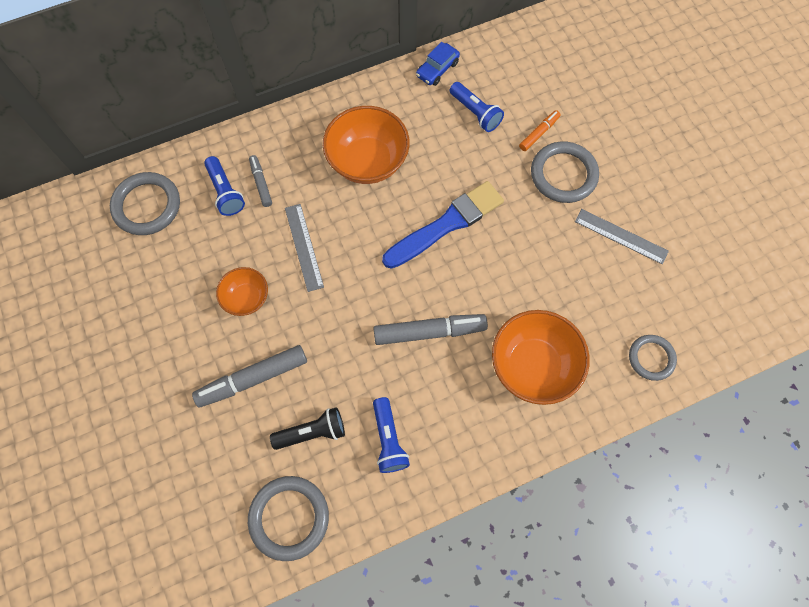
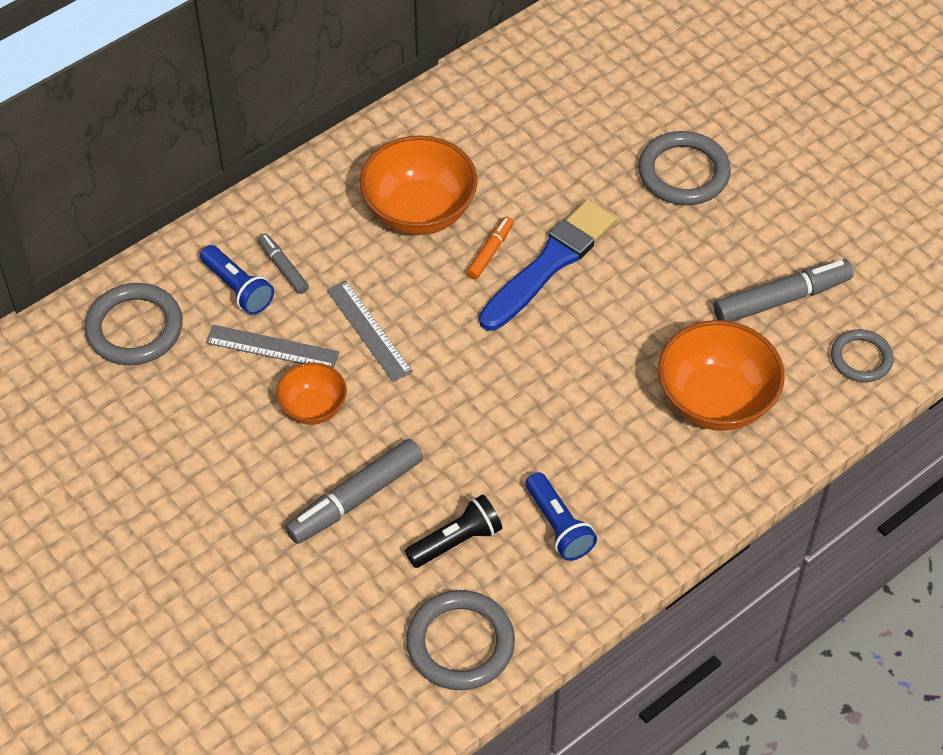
camera: 15 degrees left, 15 degrees down
(429, 332) = (570, 392): grey marker -> grey marker (781, 299)
(437, 69) = (475, 81): blue car -> none
(475, 113) = (544, 123): blue flashlight -> none
(539, 133) = (636, 130): orange marker -> orange marker (490, 252)
(621, 236) = (780, 229): grey ruler -> grey ruler (272, 348)

